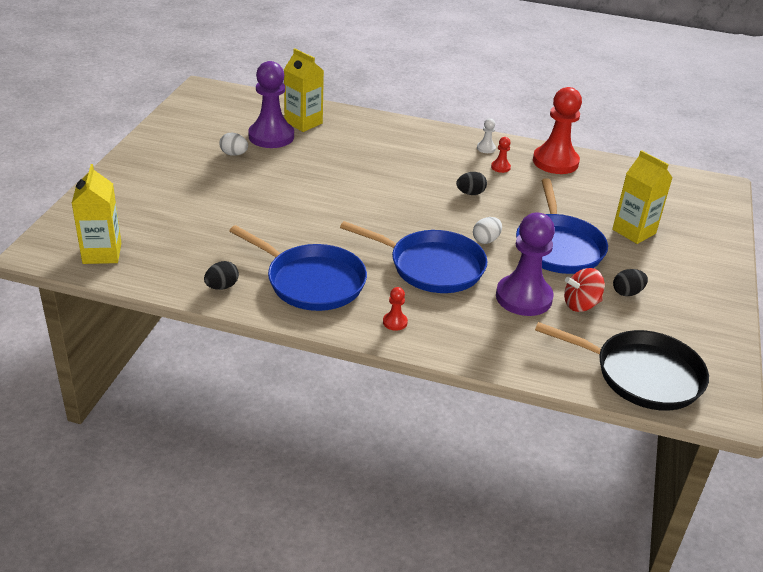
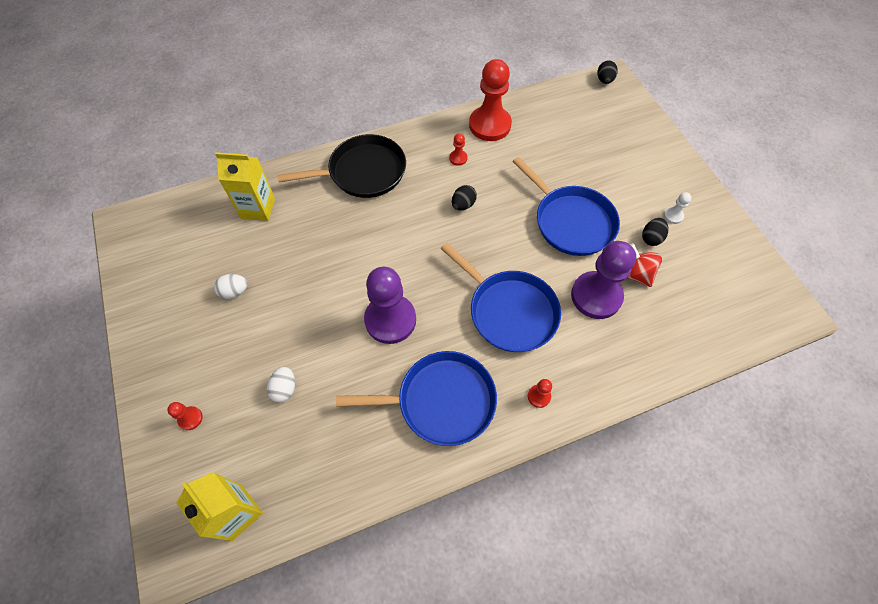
camera: 35 degrees left, 25 degrees up
(129, 196) = (190, 418): none -> red pawn
(222, 286) = (378, 466): black egg -> black egg (604, 80)
(271, 136) = (246, 245): purple pawn -> purple pawn (390, 320)
(432, 266) = (509, 311): blue pan -> blue pan turned 60 degrees clockwise
(486, 148) = (429, 142): white pawn -> white pawn (673, 216)
(486, 240) = (519, 251): white egg -> white egg (284, 389)
(581, 304) = (635, 274): red spinning top -> red spinning top turned 105 degrees clockwise
(634, 231) = (602, 168): yellow carton -> none
(642, 375) = (727, 316): black pan -> black pan (363, 172)

